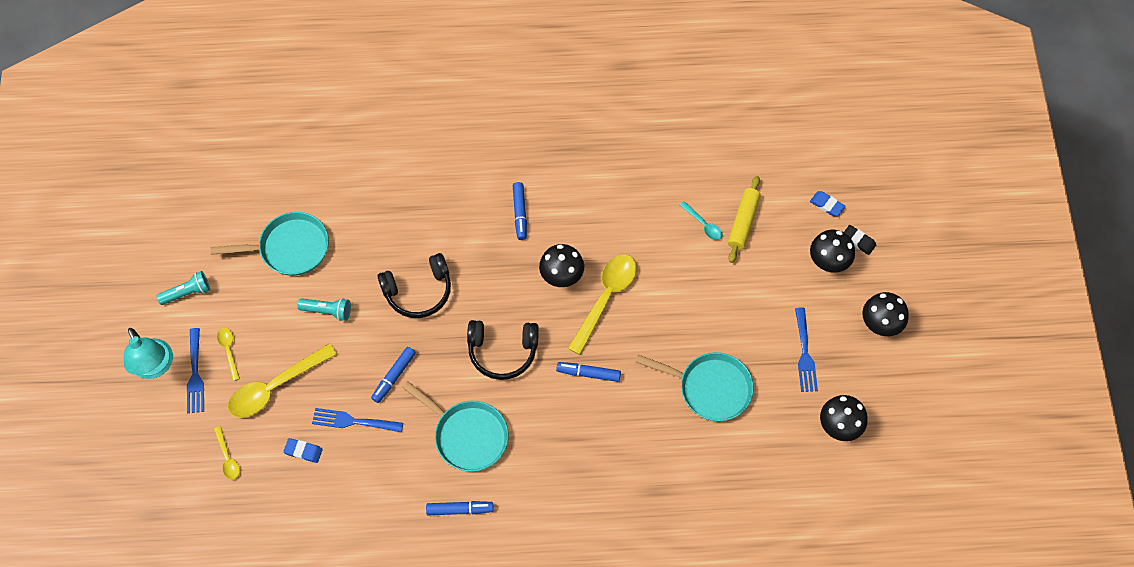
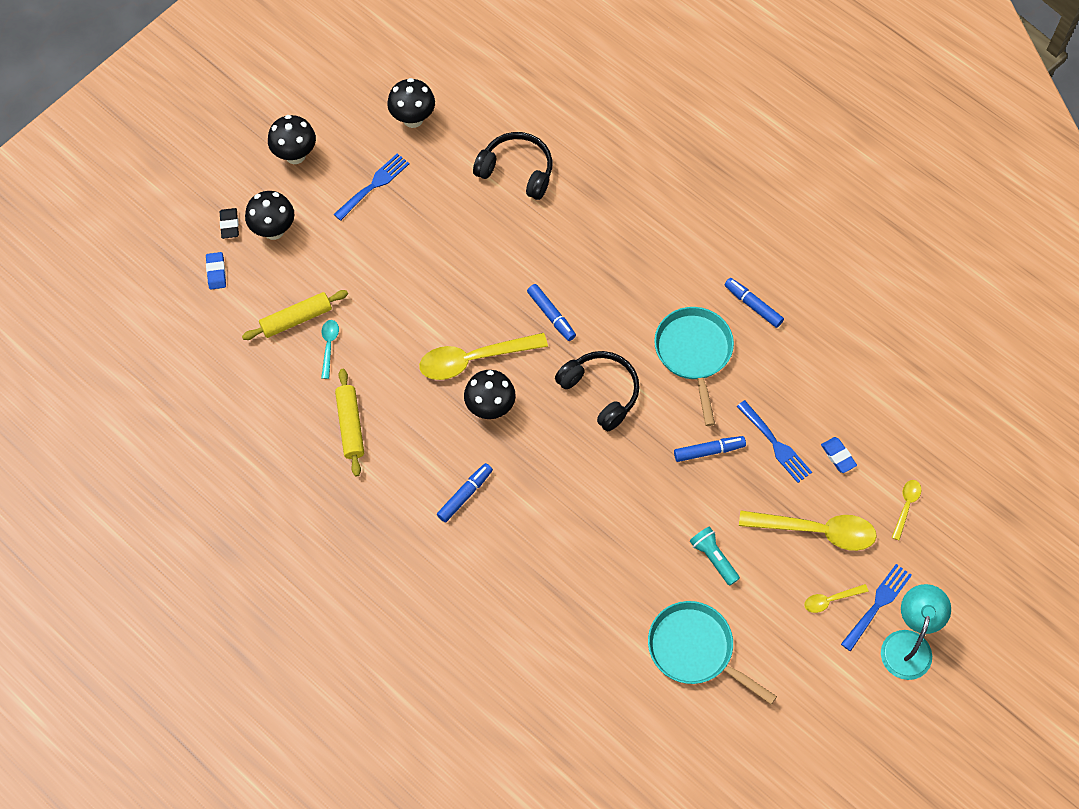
camera: 135 degrees left, 0 degrees up
(187, 293) = (824, 691): turquoise flashlight -> none
(229, 351) = (830, 600): yellow spoon -> yellow spoon turned 45 degrees clockwise
(418, 291) = (620, 505): black headphones -> black headphones (517, 171)
(634, 191) = (350, 425): none -> yellow rolling pin
(710, 388) = (472, 224): turquoise pan -> none

